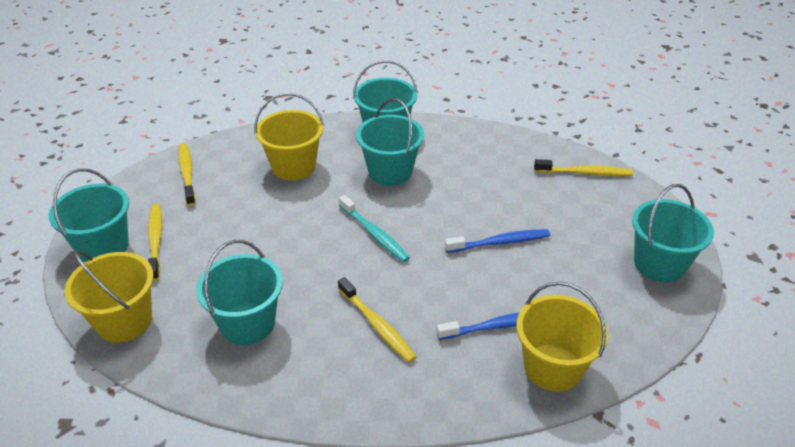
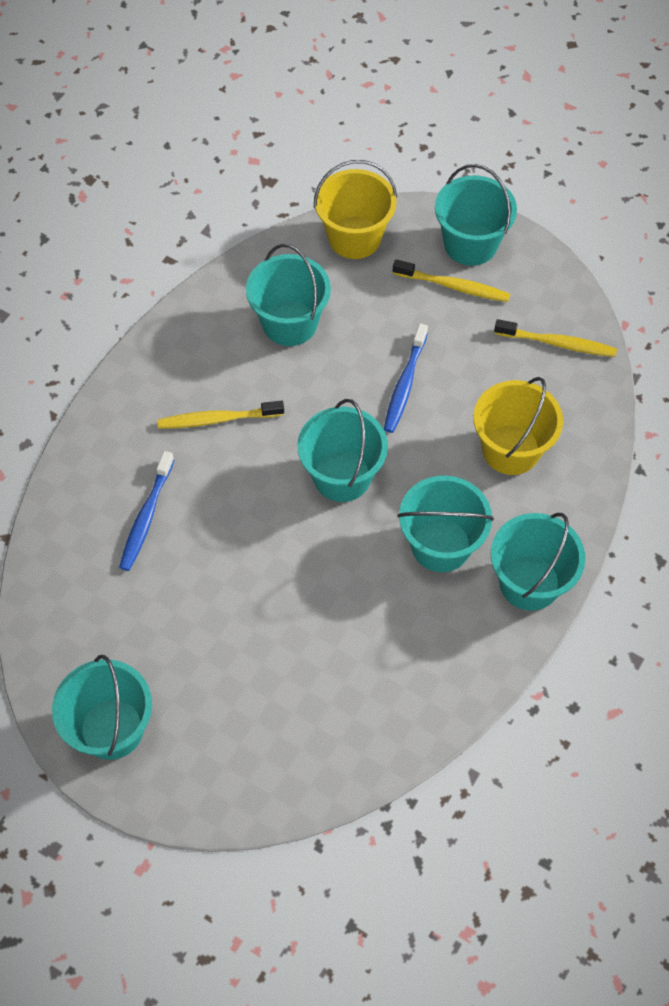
camera: 120 degrees right, 20 degrees up
(374, 234) = (342, 476): turquoise toothbrush -> turquoise bucket
(500, 242) = (250, 589): blue toothbrush -> blue toothbrush (405, 384)
(553, 367) = (72, 531): yellow bucket -> none
(585, 173) = (303, 768): yellow toothbrush -> none

